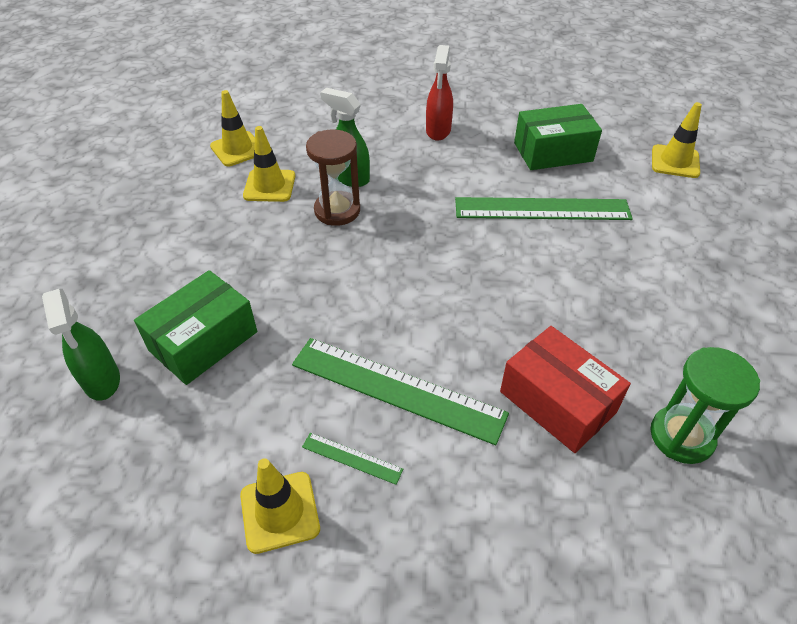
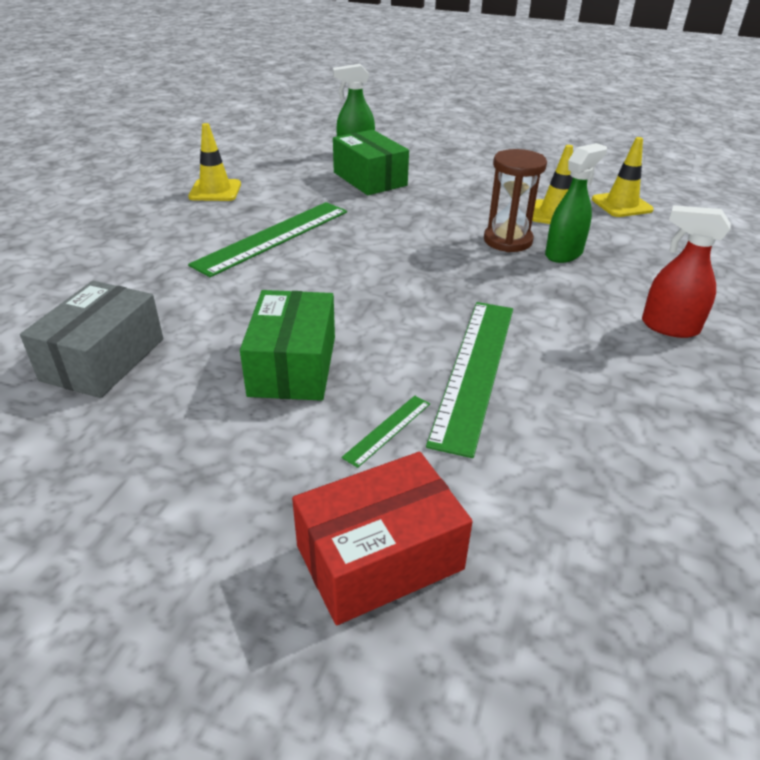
camera: 105 degrees right, 10 degrees down
(352, 458) = (230, 214): green ruler -> green ruler (388, 430)
(553, 152) = (614, 421): green box -> green box (293, 366)
(557, 402) = (199, 303): red box -> red box (379, 557)
(675, 162) = (577, 579): yellow traffic cone -> none
(681, 436) = (103, 359): green hourglass -> grey box

